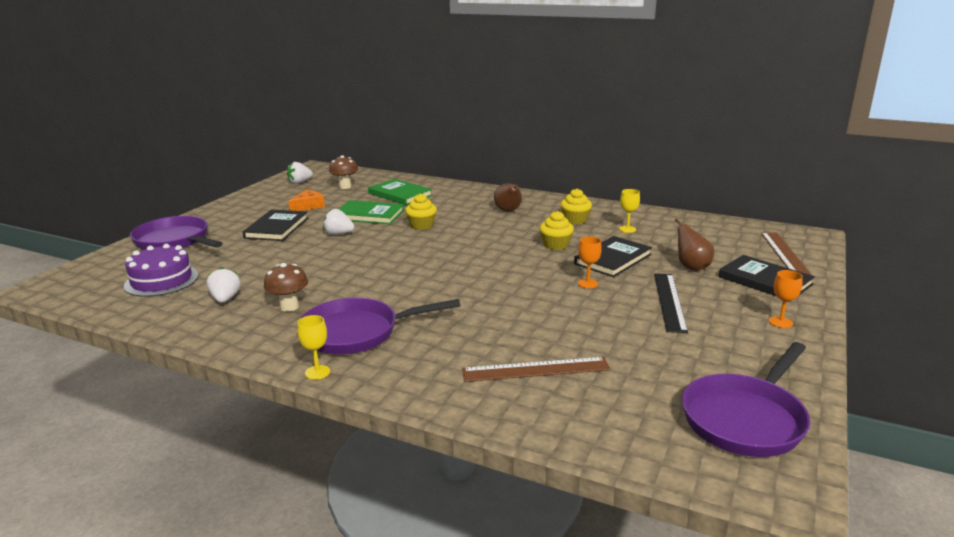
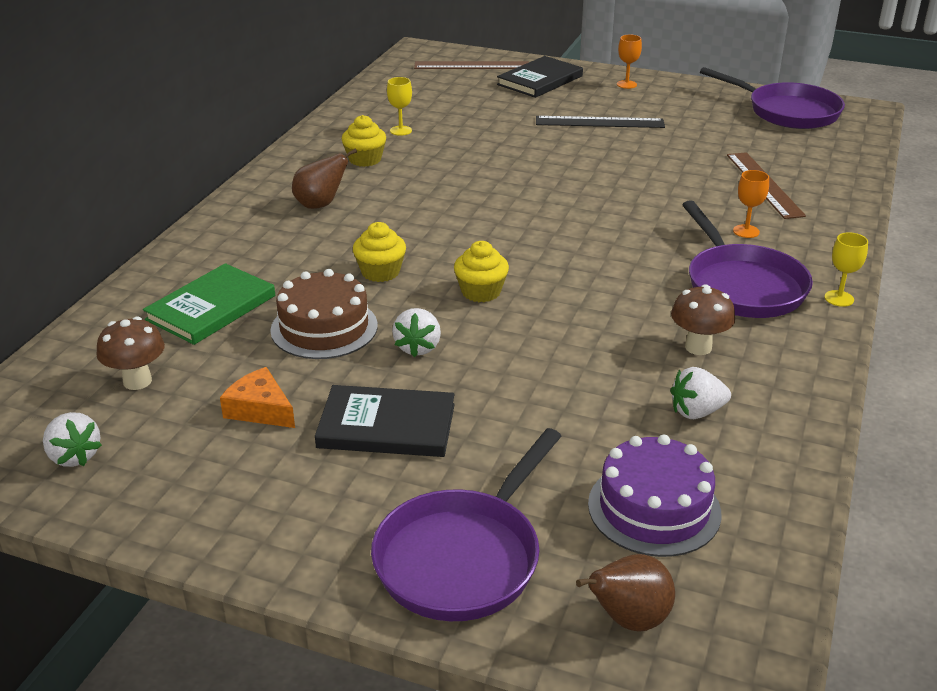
camera: 95 degrees left, 10 degrees up
(369, 215) = (324, 328): green book -> brown cake
(556, 245) = (456, 173): yellow cupcake -> yellow cupcake (481, 292)
(587, 283) = (568, 157): orange goblet -> orange goblet (746, 231)
(613, 259) = (497, 142): black book -> none
(691, 267) = (513, 107): brown pear -> brown pear (628, 619)

